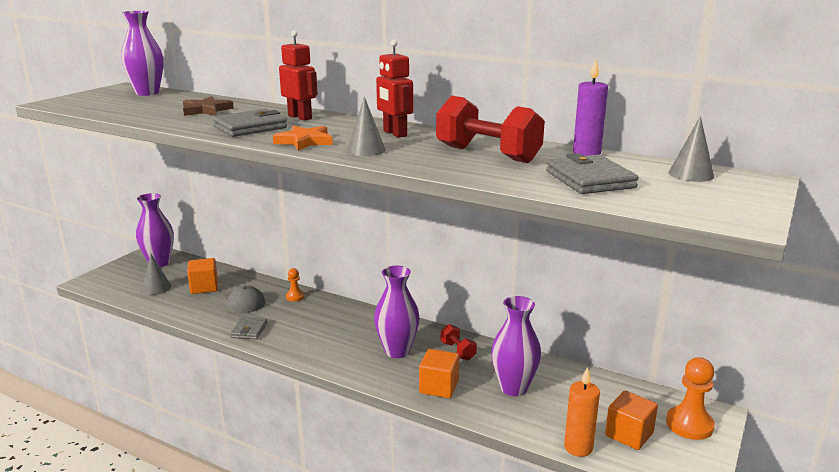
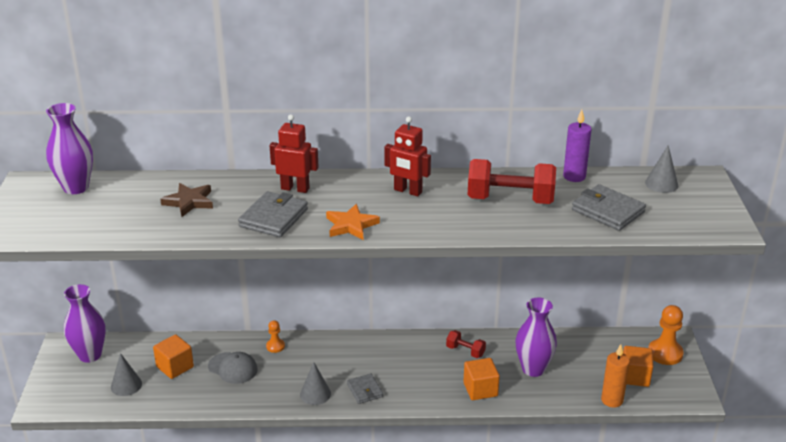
camera: 30 degrees left, 10 degrees up
(249, 330) = (273, 396): grey wallet -> grey wallet (365, 390)
(366, 150) = (415, 222): grey cone -> grey cone (315, 394)
(397, 351) = (419, 369): purple vase -> none

